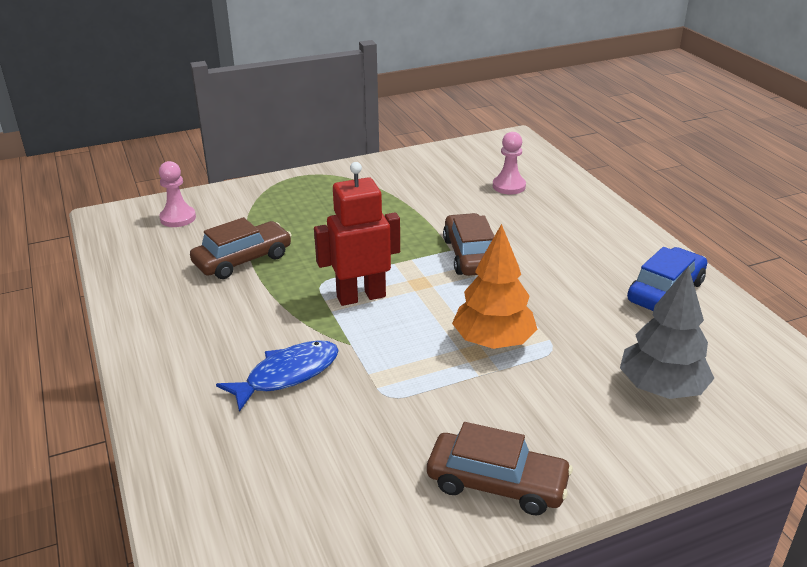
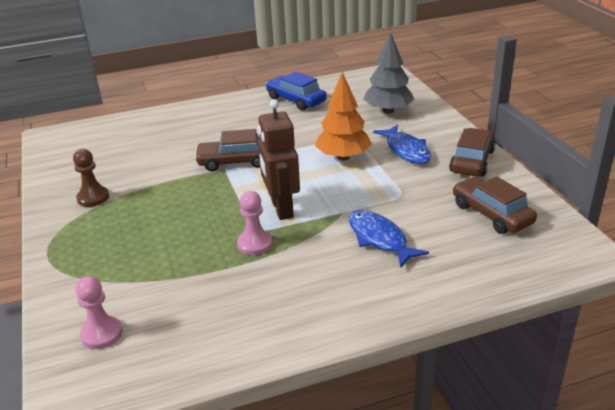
camera: 85 degrees left, 0 degrees up
(243, 260) = (207, 276): brown car -> brown car (491, 214)
(361, 296) = (281, 209): red robot -> brown robot
(389, 181) = (93, 198): none -> brown pawn
(509, 186) = (135, 142): pink pawn -> pink pawn (255, 244)
(522, 406) = (406, 150): none -> blue fish

